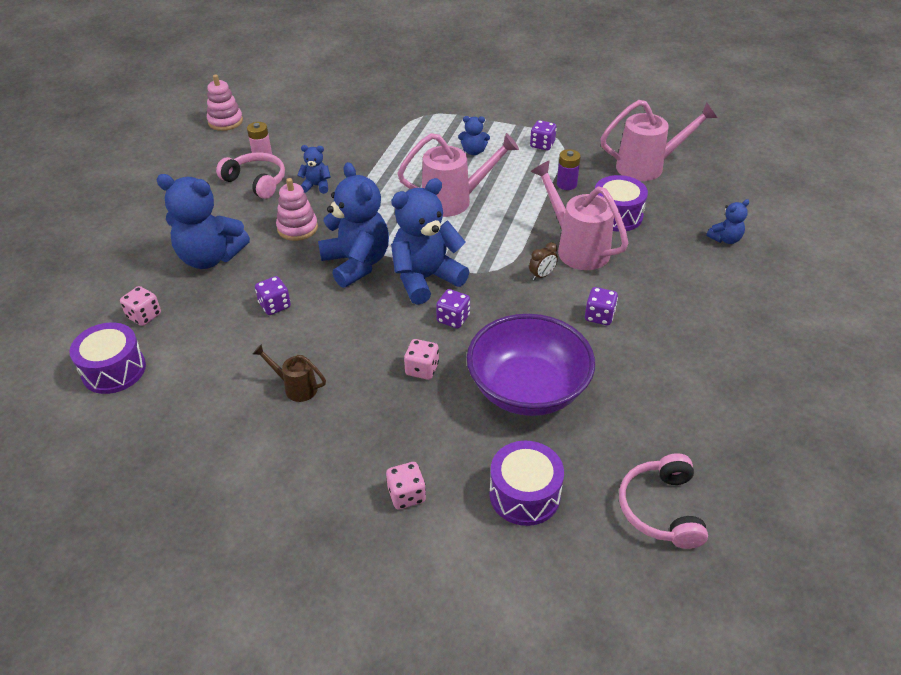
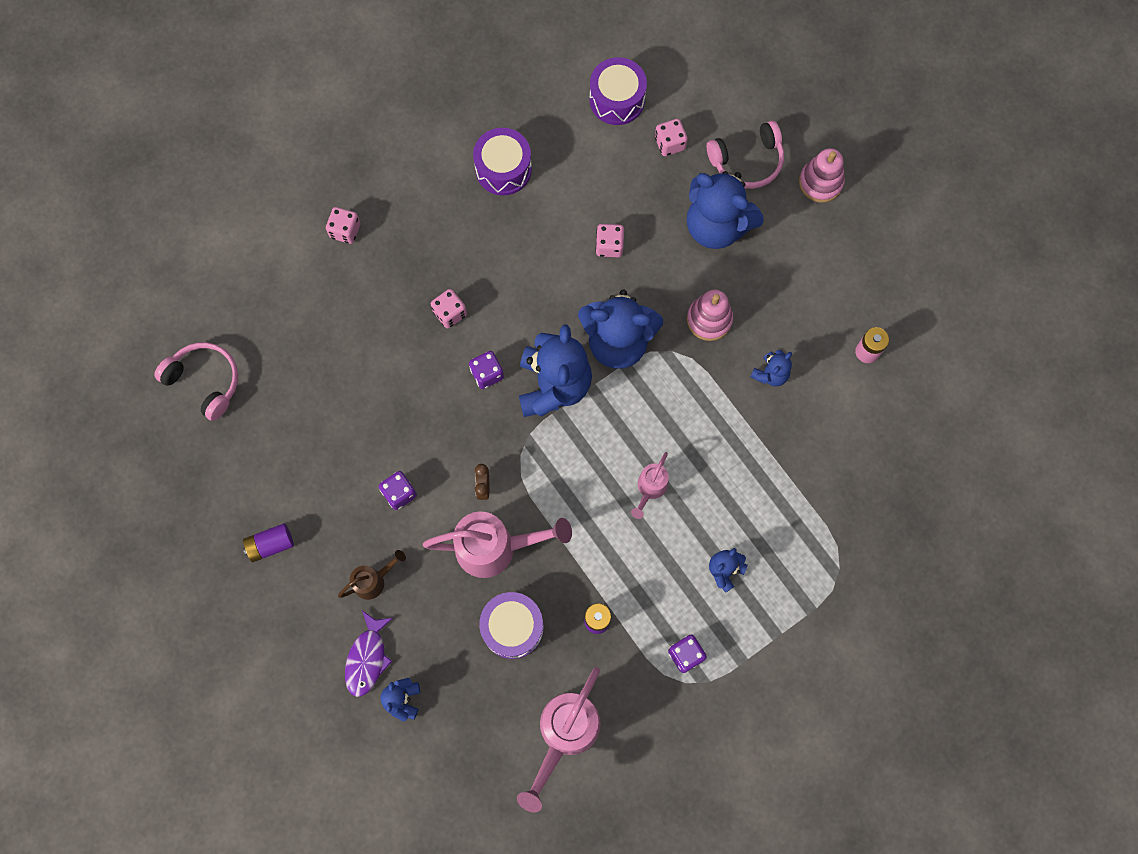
camera: 125 degrees right, 30 degrees up
(210, 257) = (716, 226): blue teddy bear -> blue teddy bear turned 105 degrees counterclockwise
(225, 121) = (969, 349): pink stacking toy -> pink stacking toy (820, 182)
(256, 182) = (818, 322): pink headphones -> pink headphones (747, 161)
(275, 305) = (609, 246): purple dice -> pink dice
(296, 387) = (500, 214): brown watering can -> brown watering can (373, 581)
(454, 201) = (650, 488): pink watering can -> pink watering can, size x0.53
(524, 494) = (285, 304): purple drum -> purple drum (503, 169)
(527, 389) = (370, 375): purple bowl -> none
(725, 269) = (367, 658): none -> purple fish
(727, 367) = (270, 544): none -> purple battery

